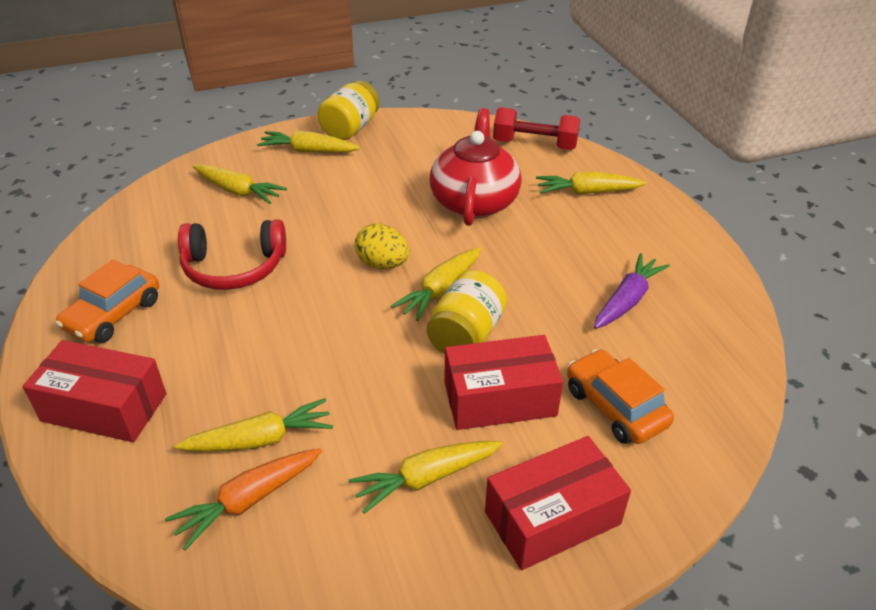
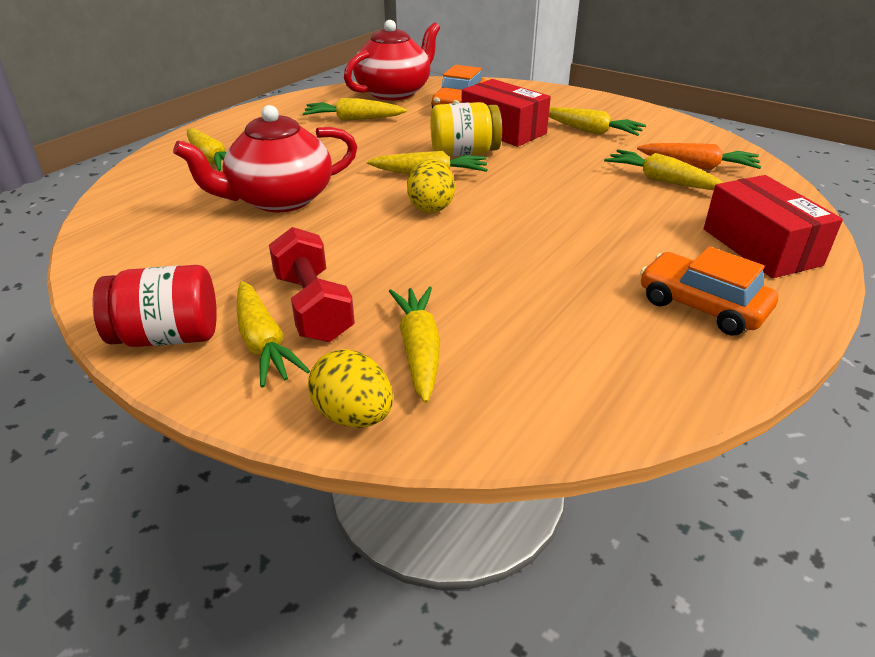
camera: 125 degrees left, 5 degrees down
(113, 314) = (702, 306): orange car -> orange car turned 135 degrees counterclockwise
(224, 158) = (353, 416): none -> yellow egg
(234, 267) = (543, 275): red headphones -> none
(350, 129) = (168, 337): yellow jar -> red jar
(534, 145) = (128, 202): red dumbbell -> red dumbbell (313, 307)
(552, 518) = (557, 102): red box -> none
(627, 300) = (353, 119): purple carrot -> yellow carrot
(707, 371) = (394, 92): none -> red teapot

